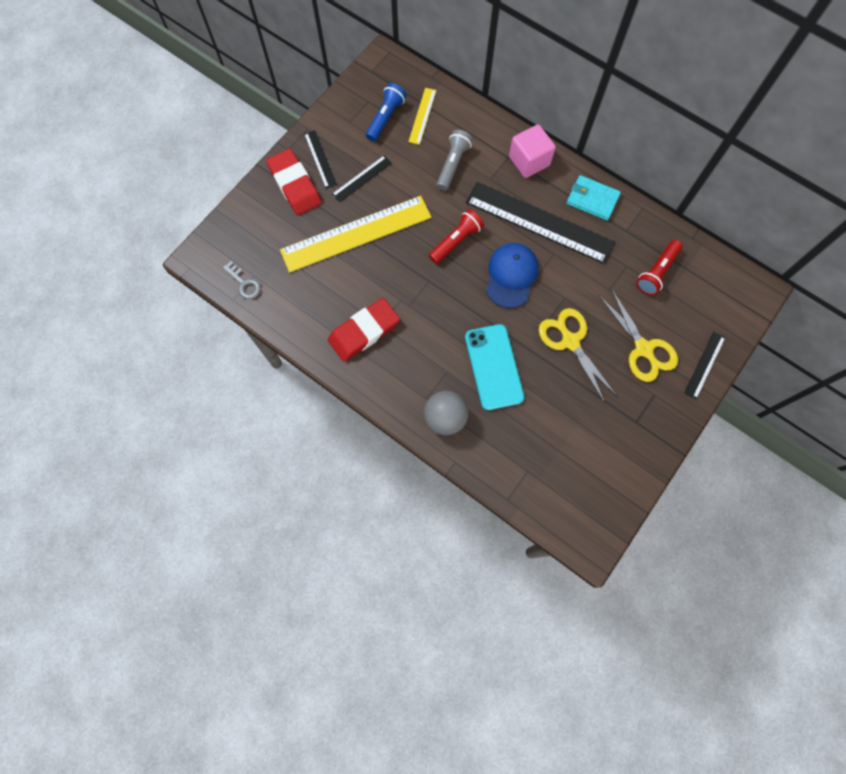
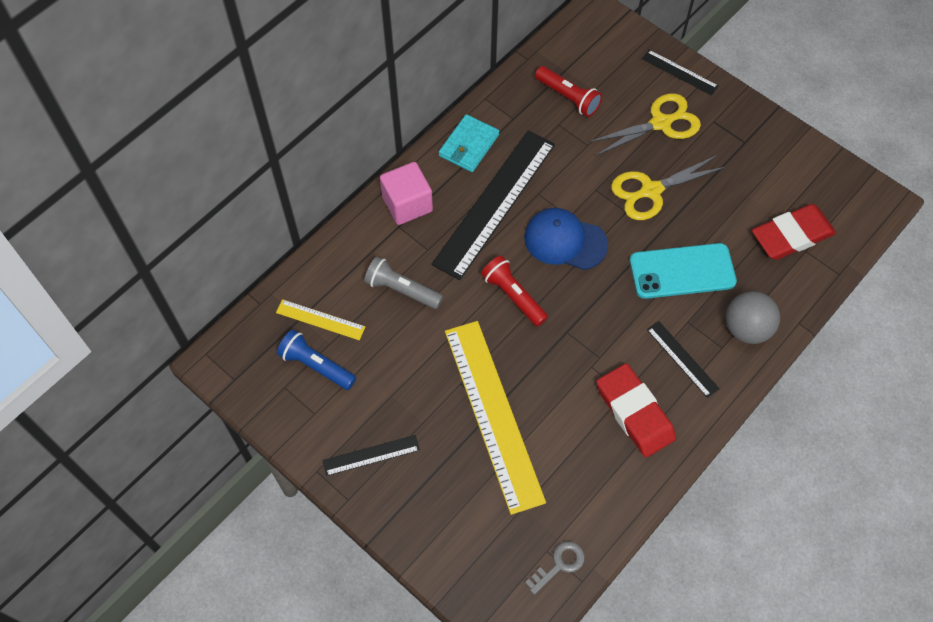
camera: 85 degrees left, 10 degrees down
(295, 185) = (409, 491): red eraser -> red eraser (792, 235)
(361, 178) = (409, 402): black ruler -> black ruler (682, 359)

